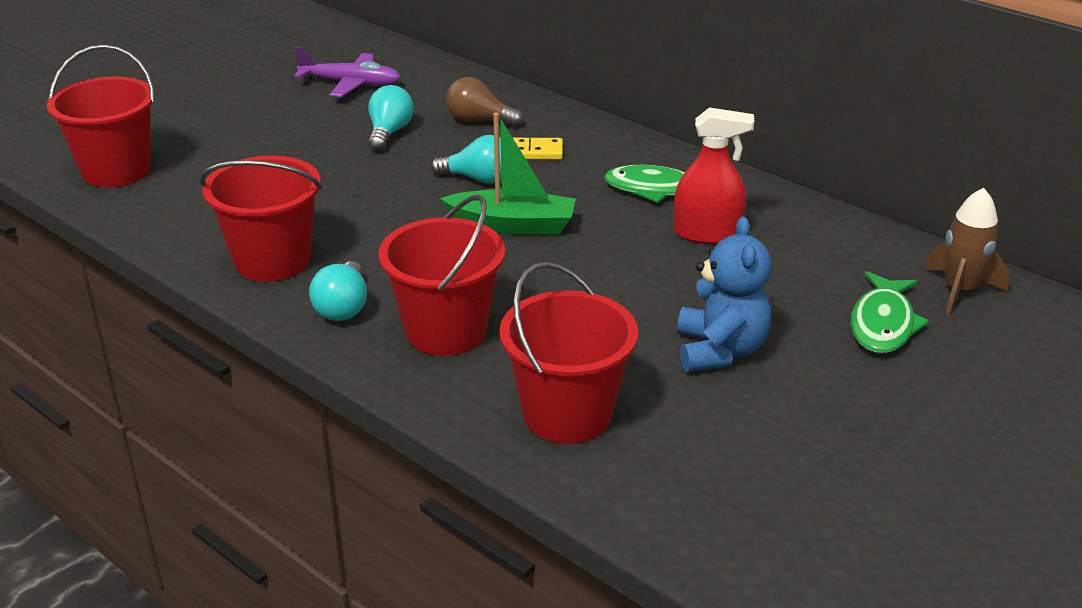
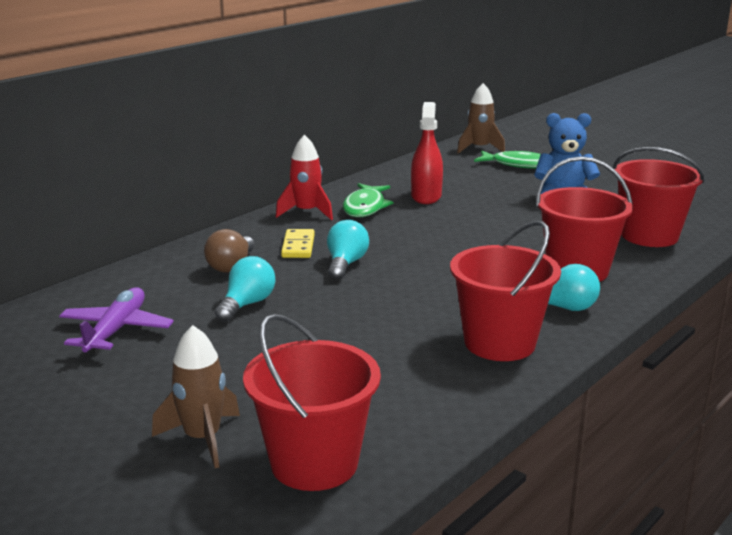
camera: 90 degrees left, 10 degrees down
(170, 129) = (202, 438): none -> brown rocket
(389, 133) = (247, 304): turquoise light bulb -> turquoise light bulb turned 105 degrees clockwise
(512, 225) = (422, 251): green boat -> none
(635, 153) = (306, 212): none -> red rocket

